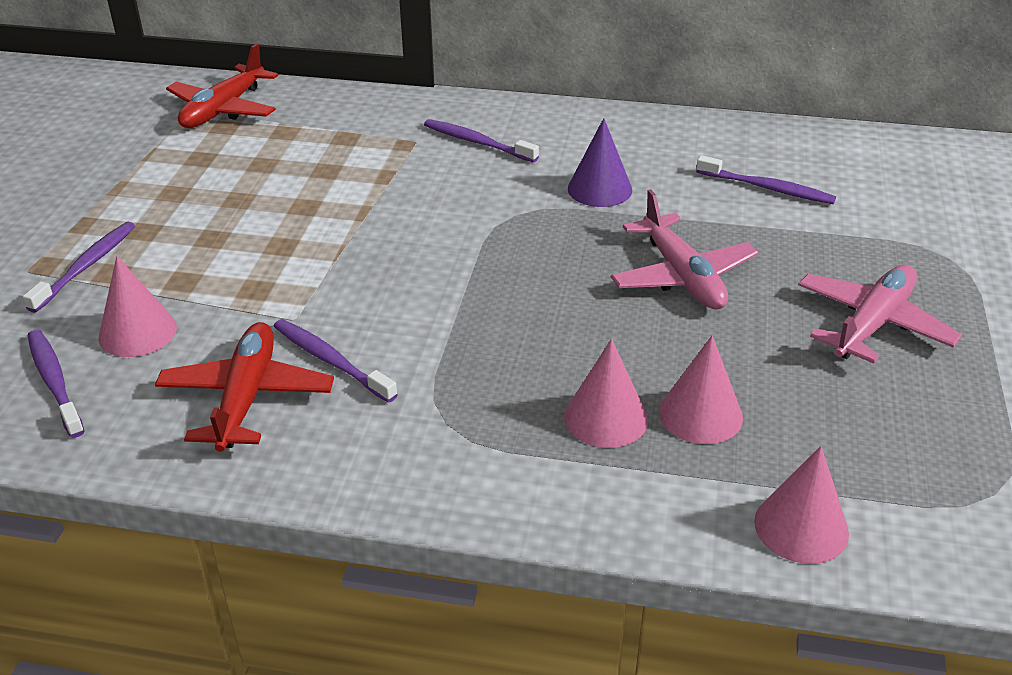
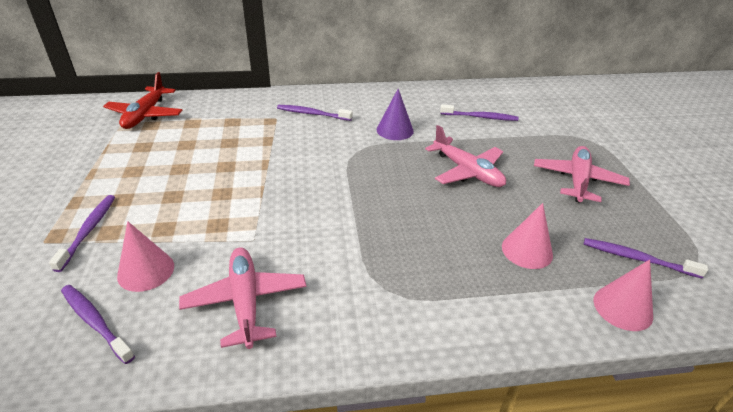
camera: 20 degrees left, 0 degrees up
(246, 397) = (245, 301): red plane -> pink plane
(331, 361) = (291, 263): purple toothbrush -> purple toothbrush (638, 259)
(606, 418) = (477, 264): pink cone -> none

